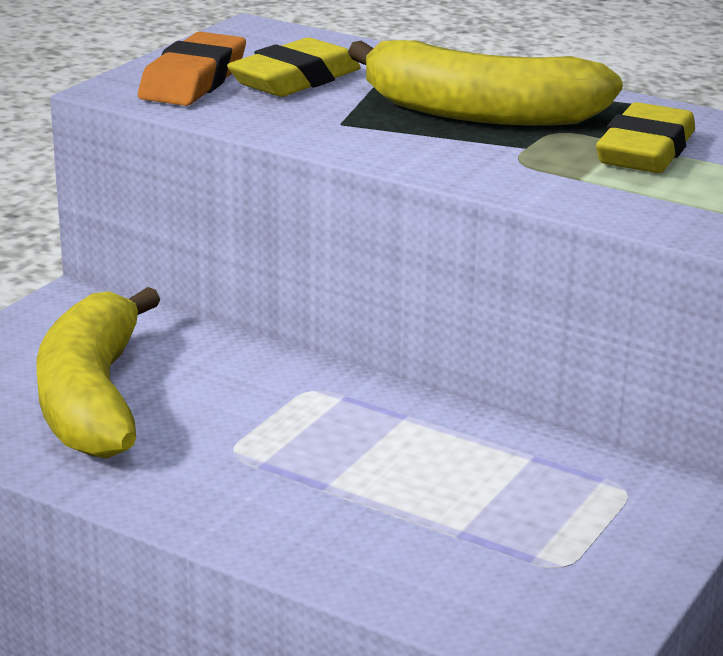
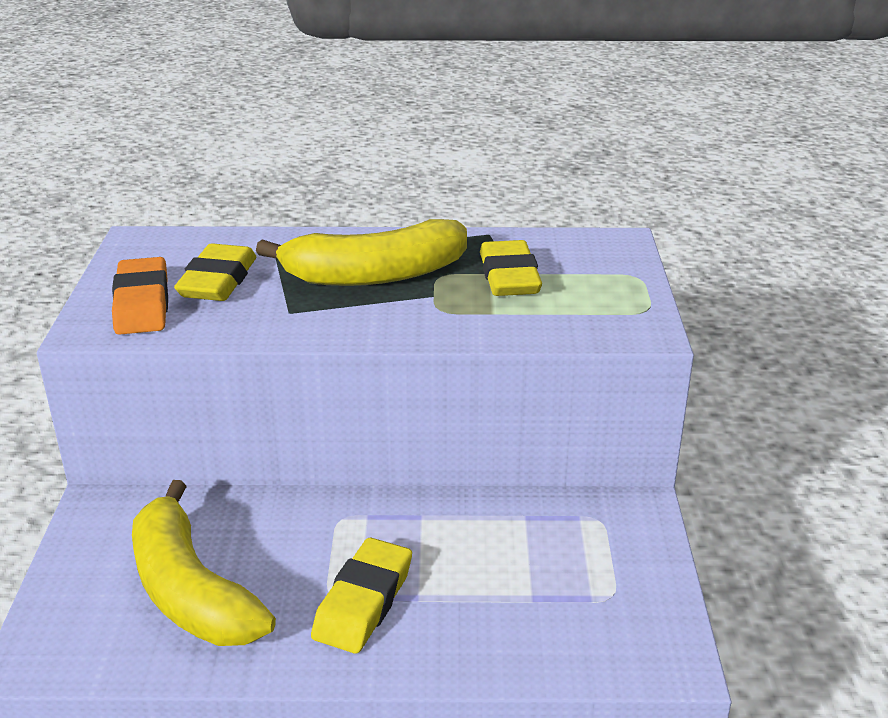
camera: 30 degrees left, 5 degrees up
(260, 469) = (363, 602): none -> yellow eraser

